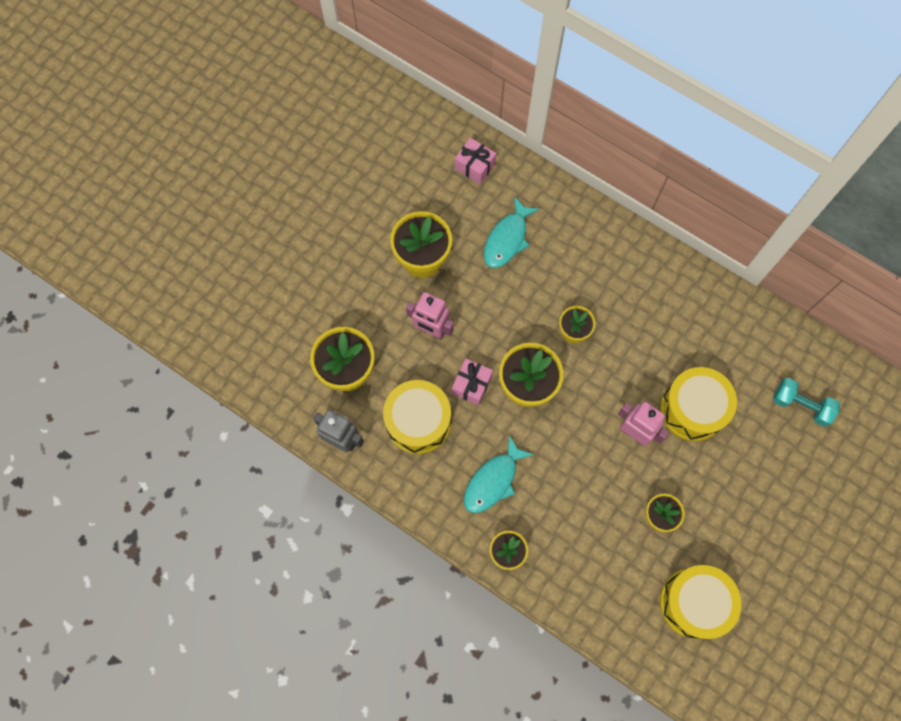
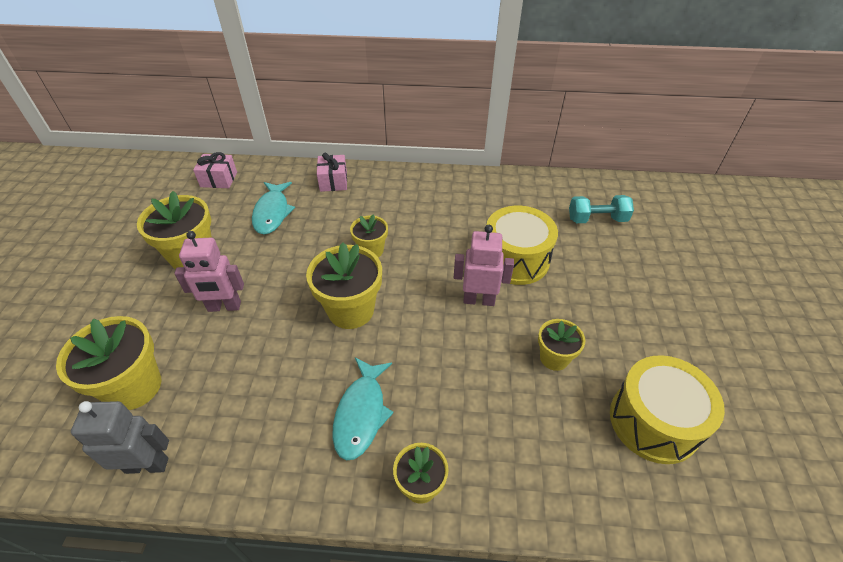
camera: 30 degrees left, 25 degrees down
(418, 421) = (243, 397): yellow drum -> none
(472, 385) = (291, 334): pink gift -> pink gift (333, 181)

